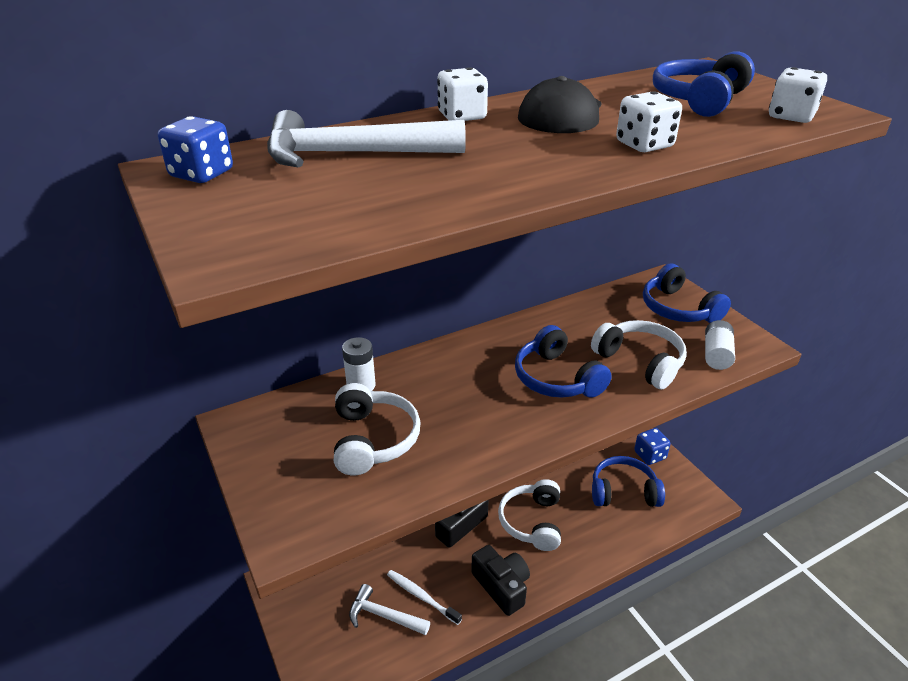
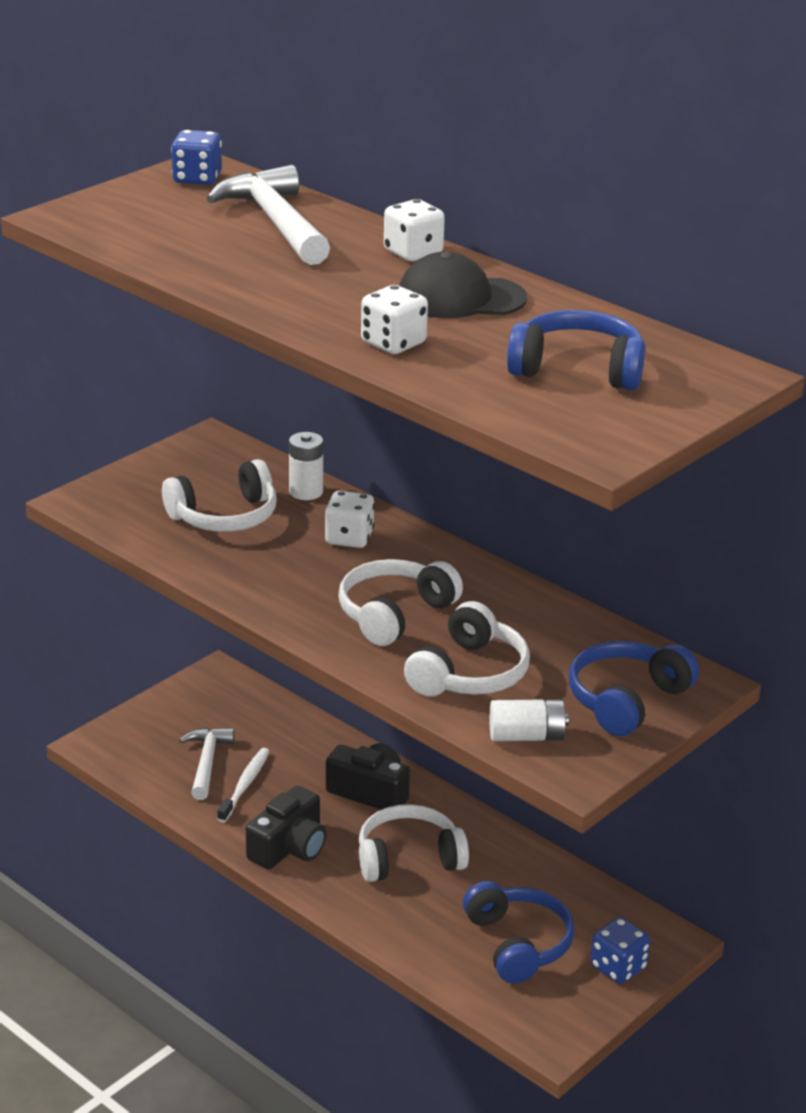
camera: 70 degrees right, 5 degrees down
(556, 378) = (394, 614): blue headphones -> white headphones
(791, 116) = (557, 423): white dice -> white dice (349, 538)

